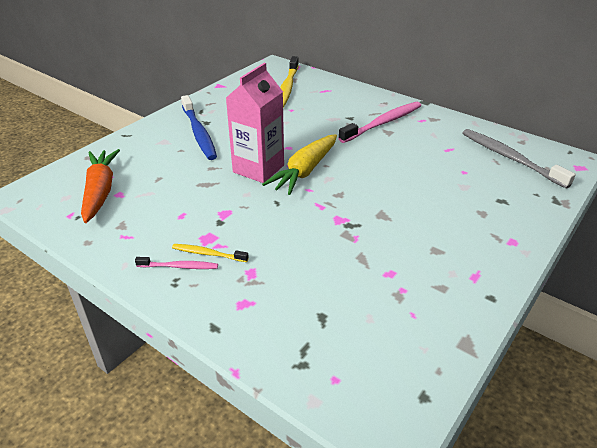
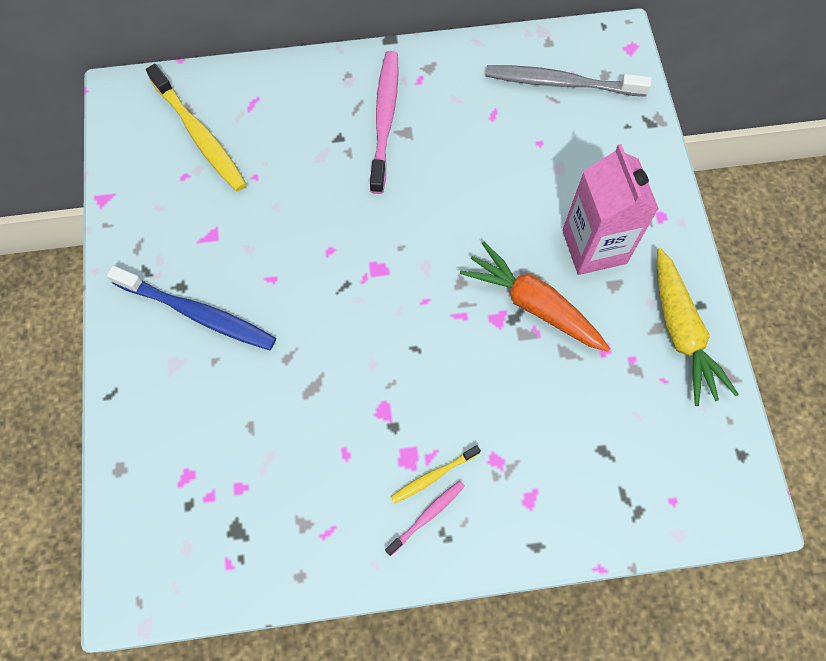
camera: 45 degrees left, 30 degrees up
(100, 191) = (214, 504): orange carrot -> orange carrot (534, 305)
(258, 169) = (339, 315): pink carton -> pink carton (594, 247)
(305, 171) = (391, 276): yellow carrot -> yellow carrot (681, 332)

